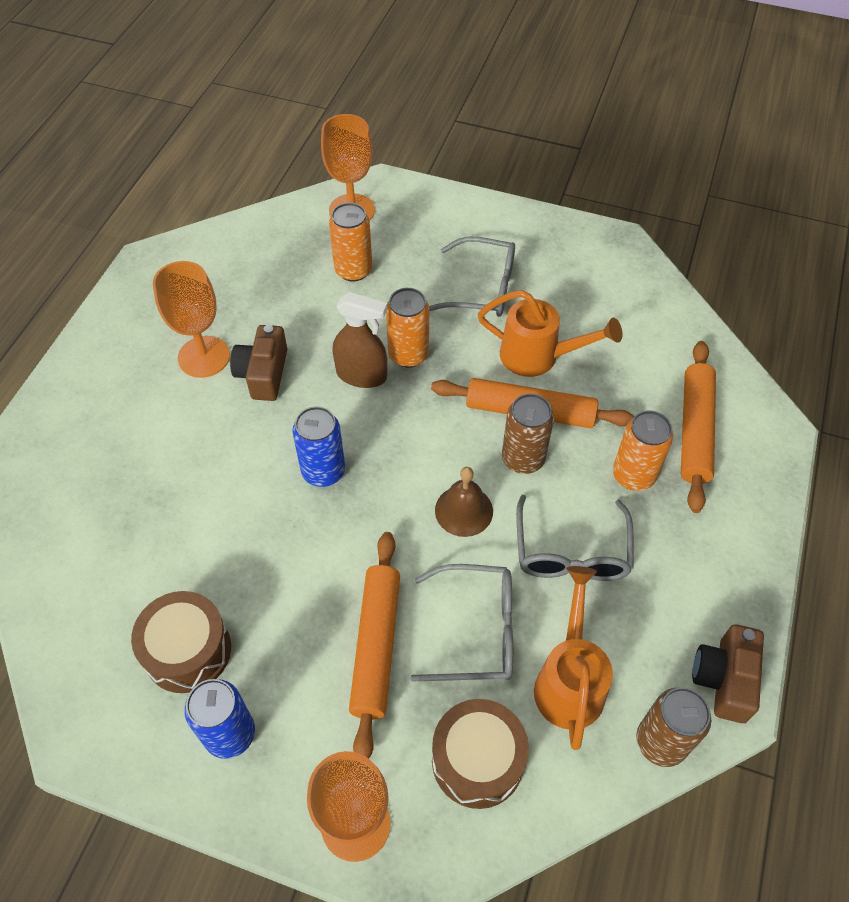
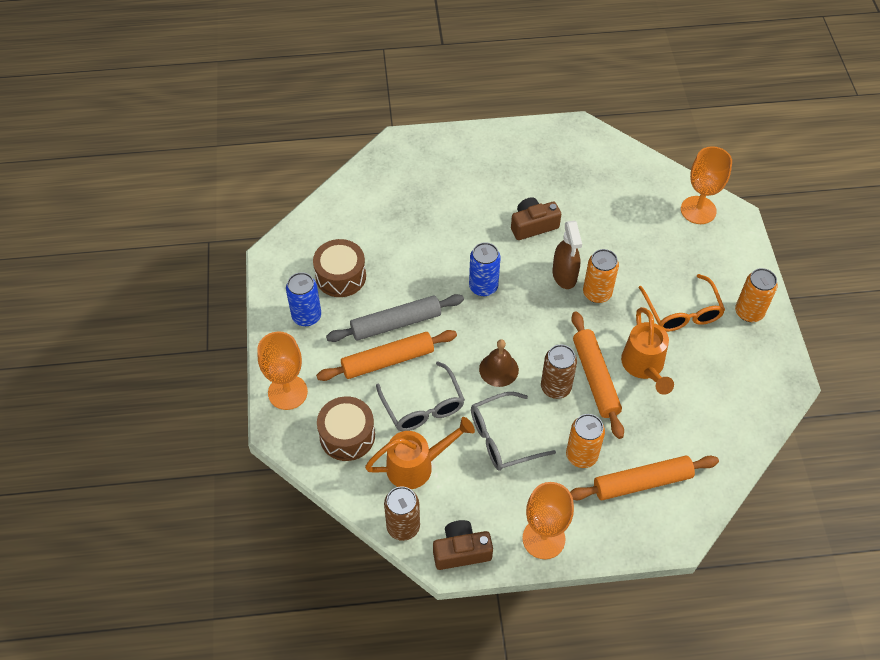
camera: 65 degrees right, 0 degrees up
(204, 357) = (526, 191): orange goblet -> orange goblet (543, 538)
(319, 607) = (396, 323): none -> grey rolling pin
(353, 270) = (646, 234): orange can -> orange can (749, 312)
(482, 288) = (682, 312): grey glasses -> orange glasses

